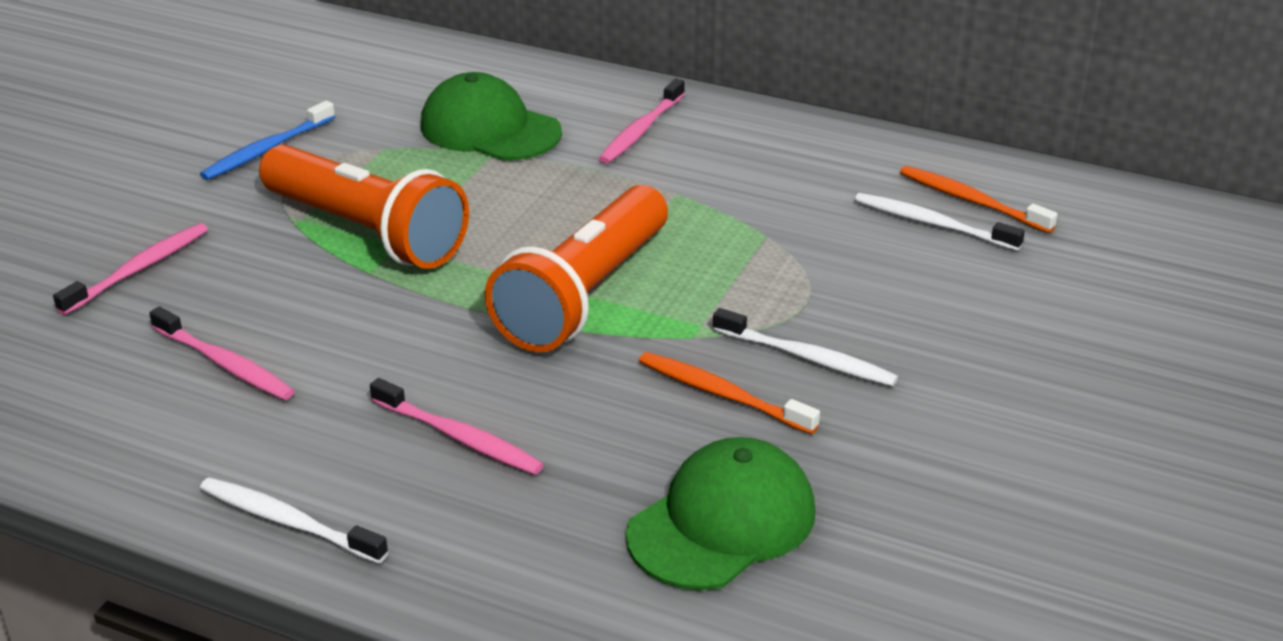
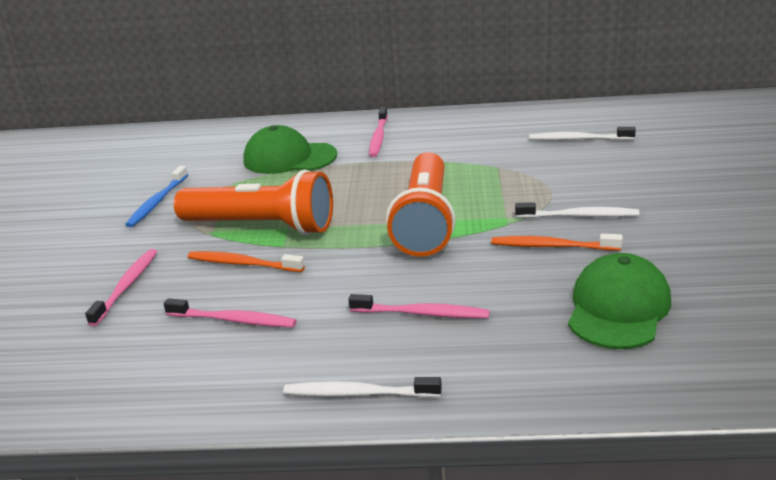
camera: 20 degrees left, 5 degrees down
(971, 201) = (587, 124): orange toothbrush -> orange toothbrush (242, 264)

